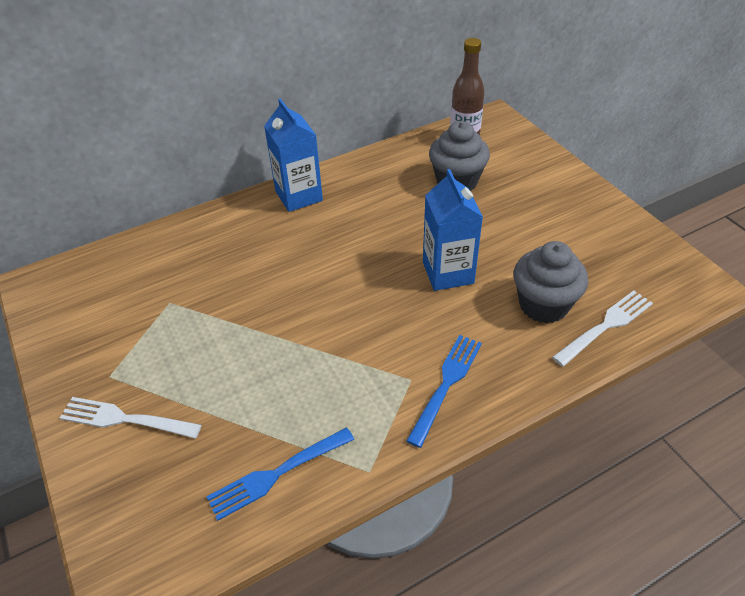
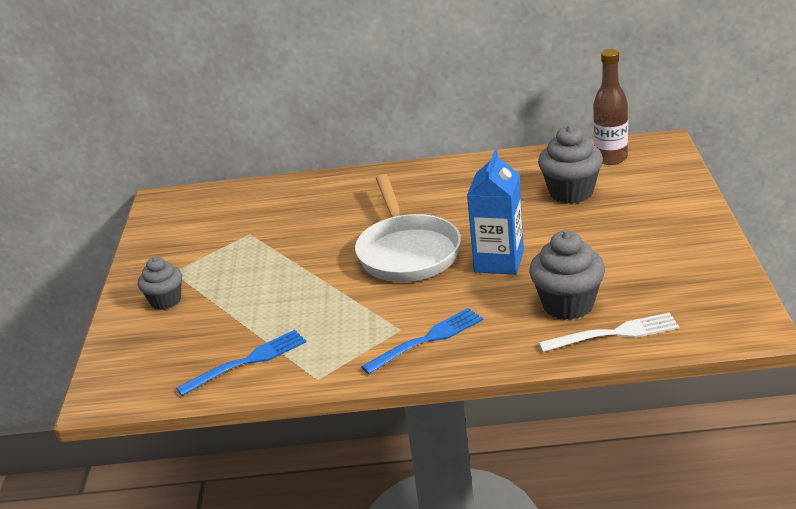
camera: 30 degrees right, 15 degrees down
(125, 419) = (165, 301): white fork -> grey cupcake
(277, 474) = (247, 361): blue fork -> blue fork turned 150 degrees clockwise
(299, 196) = (412, 177): blue carton -> none
(353, 283) = (407, 252): none -> white pan

